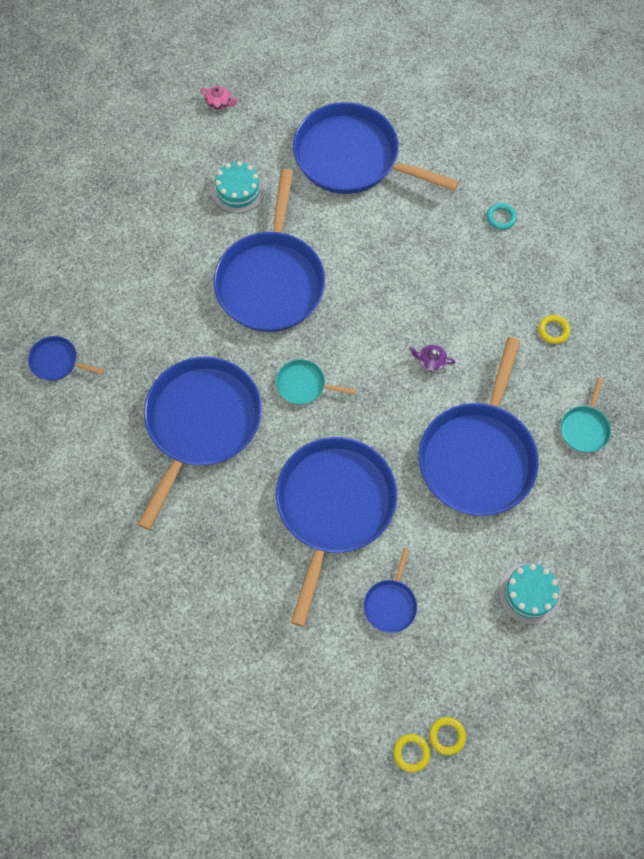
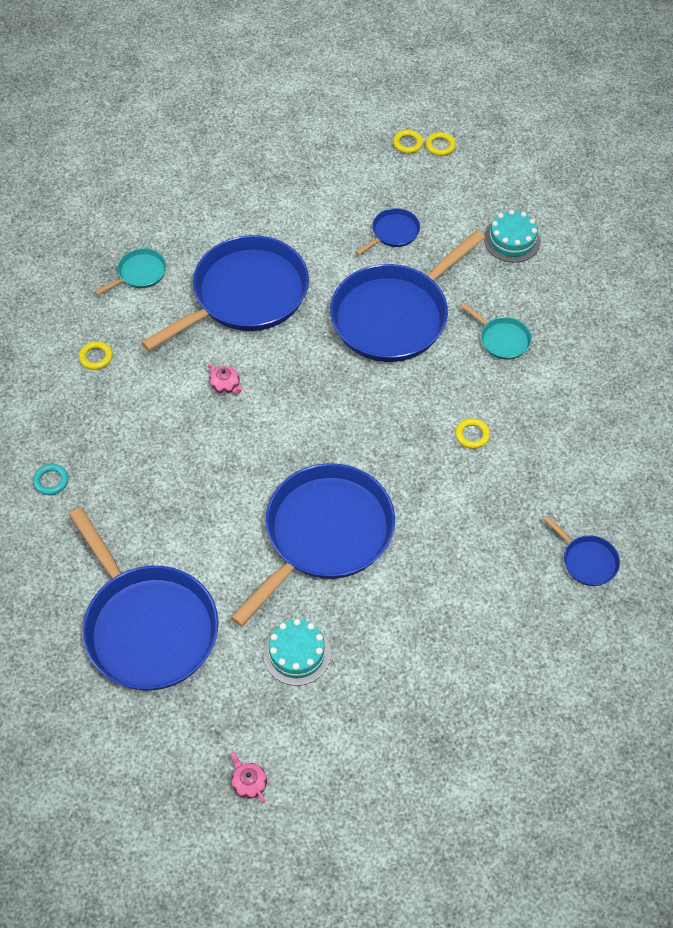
camera: 150 degrees left, 10 degrees down
(201, 423) = (472, 435): blue pan -> yellow ring
(303, 385) = (356, 422): turquoise pan -> turquoise pan (502, 339)
(431, 361) = (225, 385): purple teapot -> pink teapot
(529, 593) = (281, 192): turquoise cake -> turquoise cake (512, 240)

